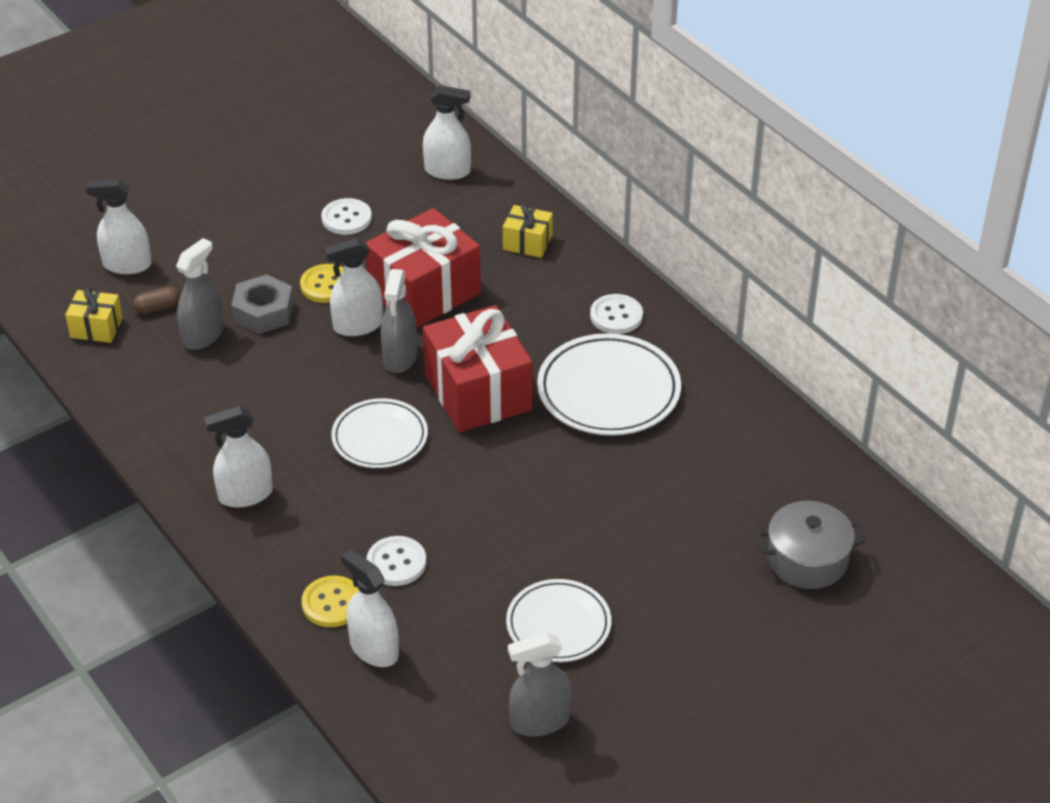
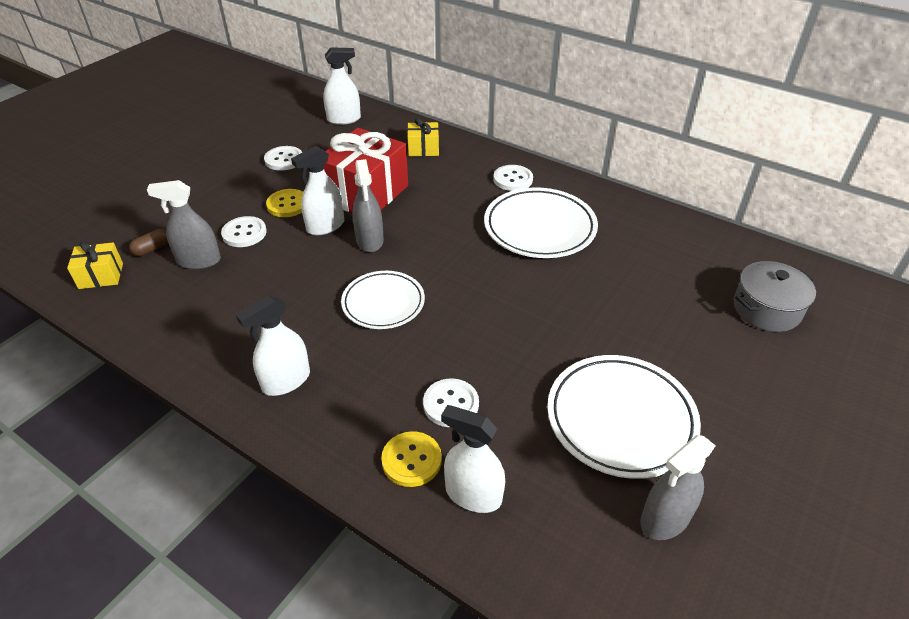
camera: 20 degrees left, 0 degrees up
(127, 265) = (116, 224): white spray bottle -> none
(203, 335) = (199, 261): grey spray bottle -> grey spray bottle turned 105 degrees counterclockwise
(263, 312) = (244, 233): grey nut -> white button
(478, 392) = (444, 251): red gift -> none
(558, 625) = (620, 419): white plate -> white plate, size x1.53

